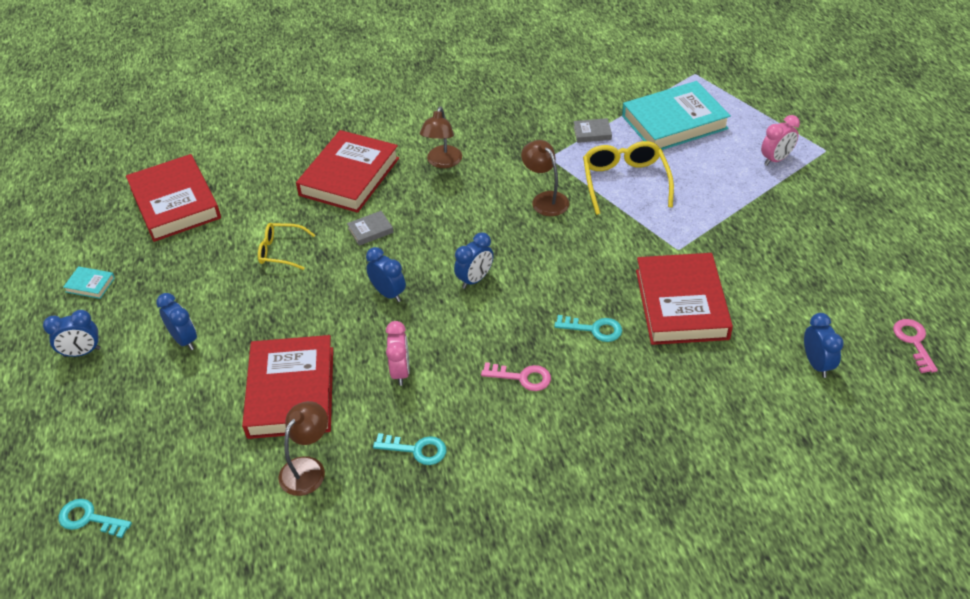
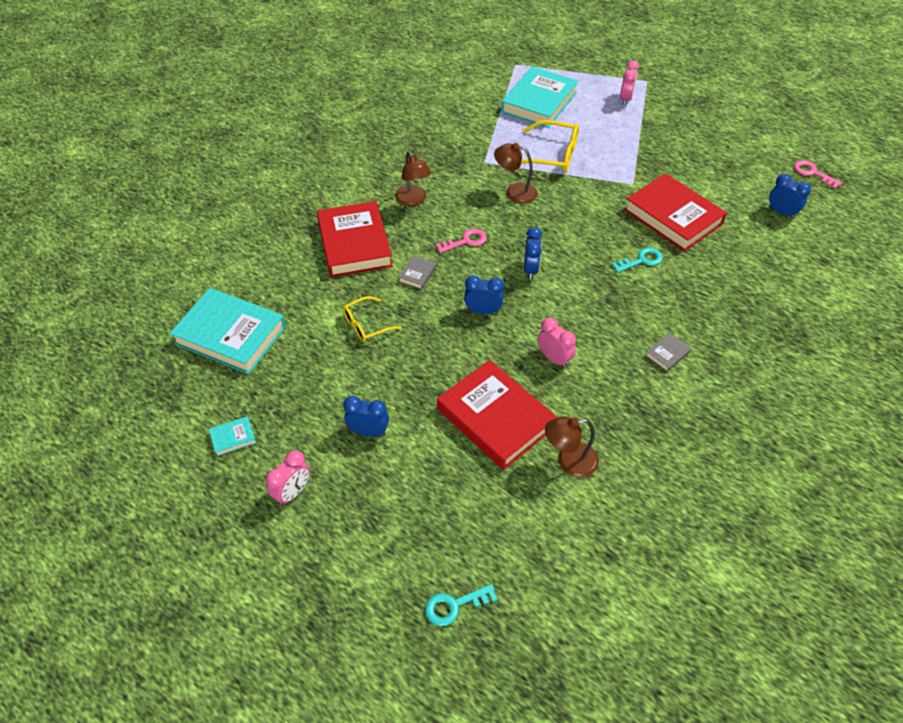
camera: 40 degrees left, 5 degrees up
(82, 352) = (293, 492): blue clock -> pink clock
(175, 203) = (230, 335): red book -> turquoise book
(308, 468) = (569, 461): brown lamp -> brown lamp turned 90 degrees counterclockwise
(416, 450) = (624, 402): turquoise key -> none
(522, 377) = (634, 316): pink key -> pink key (465, 241)
(592, 133) = (494, 132): grey book -> grey book (667, 354)
(625, 182) = (552, 155): yellow glasses -> yellow glasses turned 150 degrees clockwise

